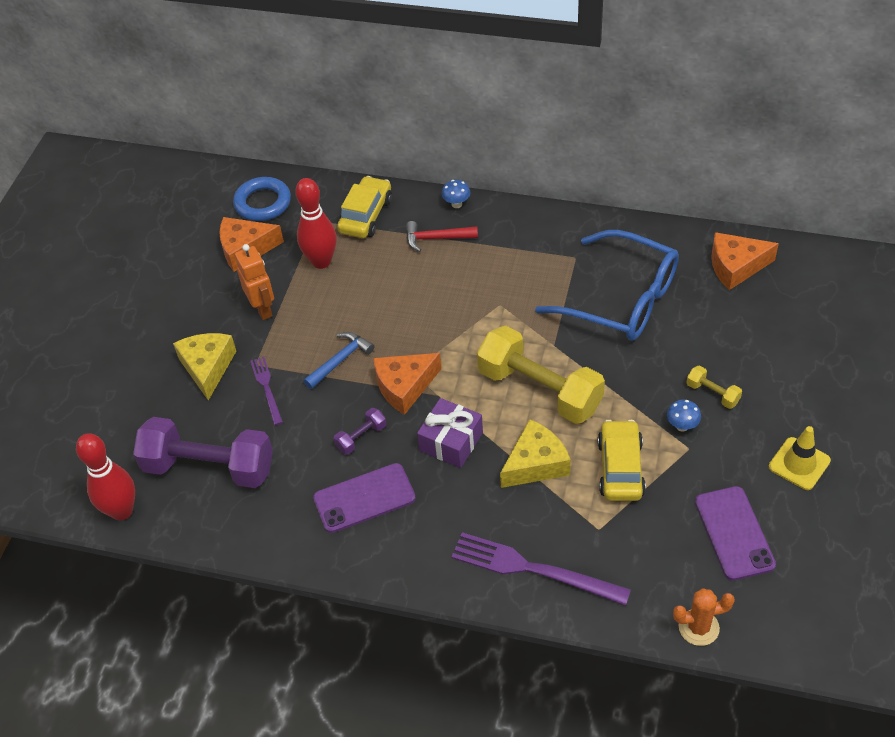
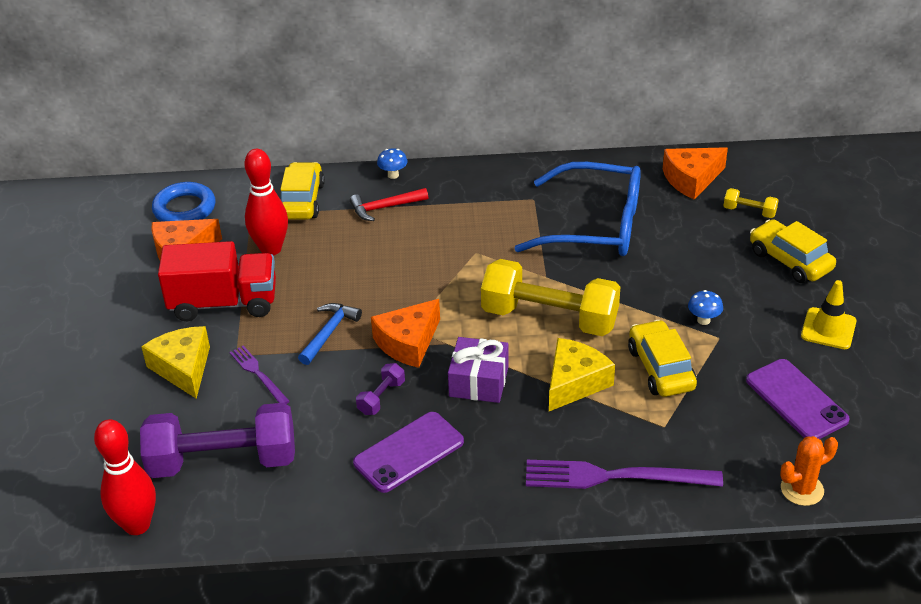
camera: 20 degrees left, 10 degrees down
(263, 309) = (224, 303): orange robot -> red truck
(712, 393) = (719, 287): yellow dumbbell -> yellow dumbbell (749, 211)
(794, 379) = (790, 260): none -> yellow car

